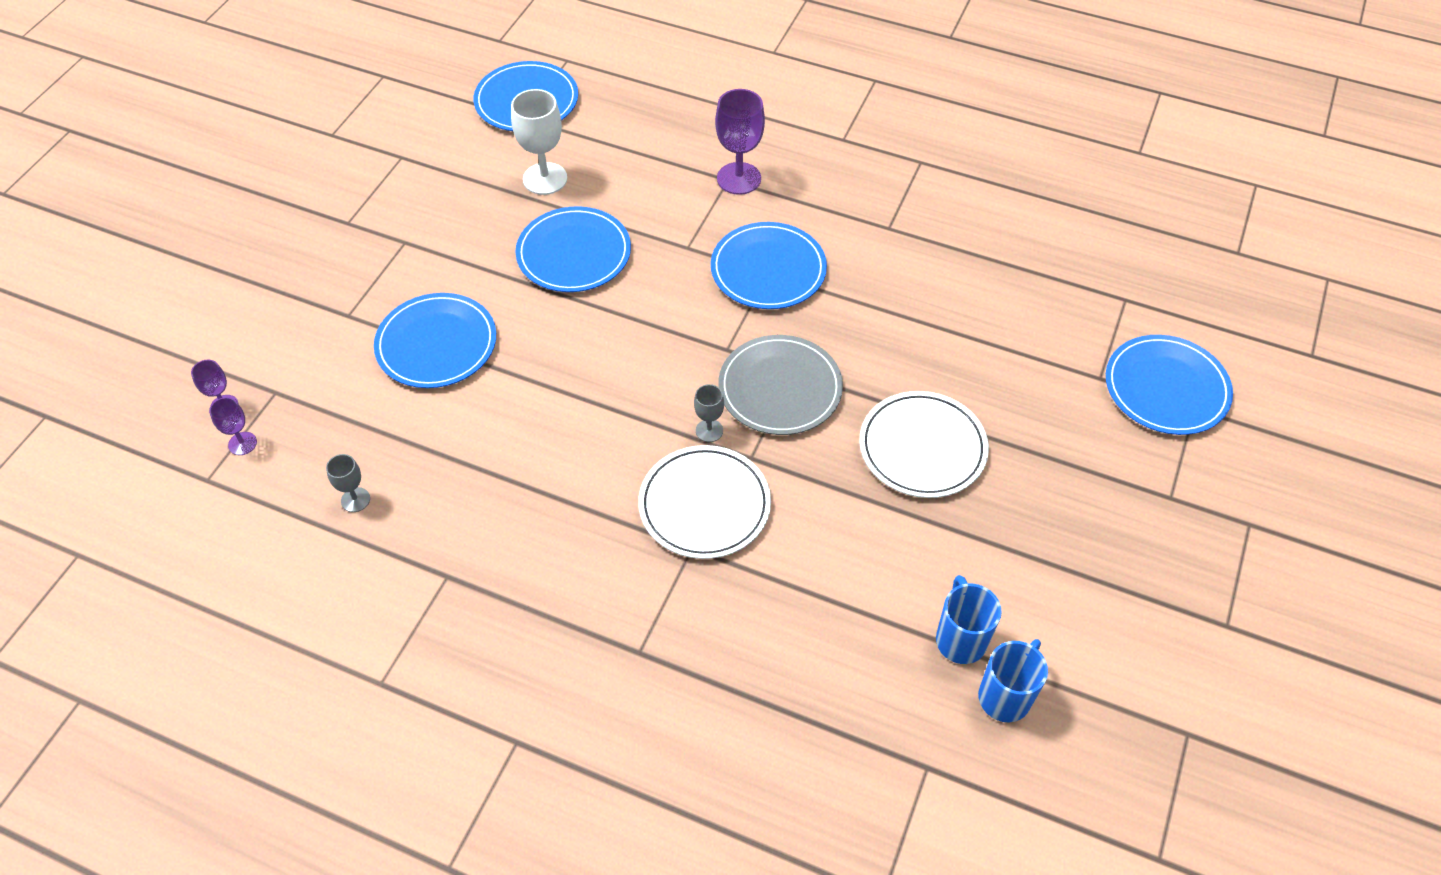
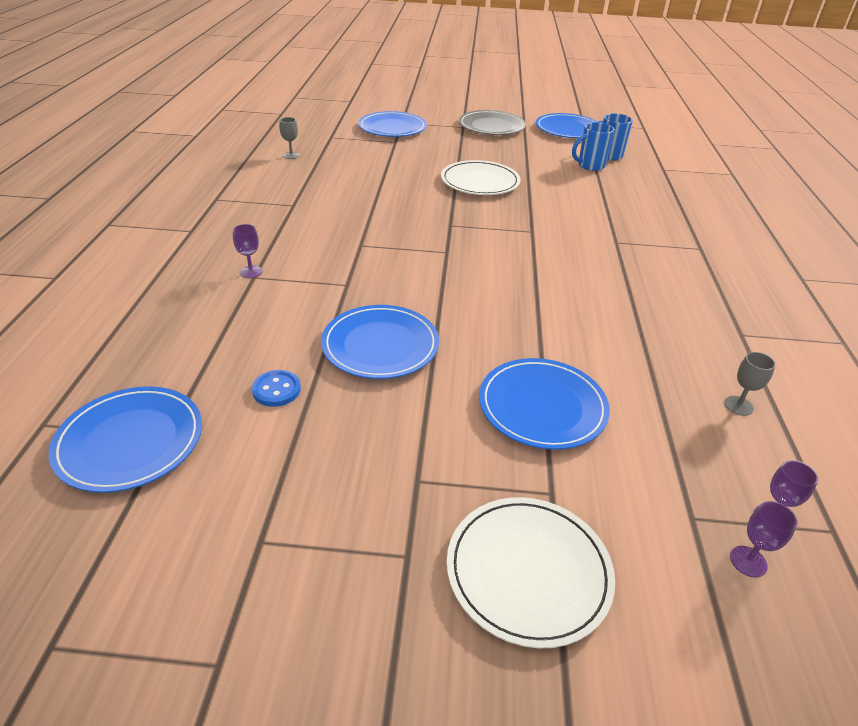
camera: 110 degrees left, 15 degrees down
(545, 179) = (276, 390): white goblet -> blue button
(704, 505) = (582, 242): white plate -> white plate (528, 571)
(709, 430) = (523, 248): grey goblet -> grey goblet (291, 155)
(739, 178) = (251, 272): purple goblet -> purple goblet, size x0.54
(768, 269) = (356, 245): blue plate -> blue plate (568, 129)
(780, 388) = (468, 228): grey plate -> grey plate (491, 126)

